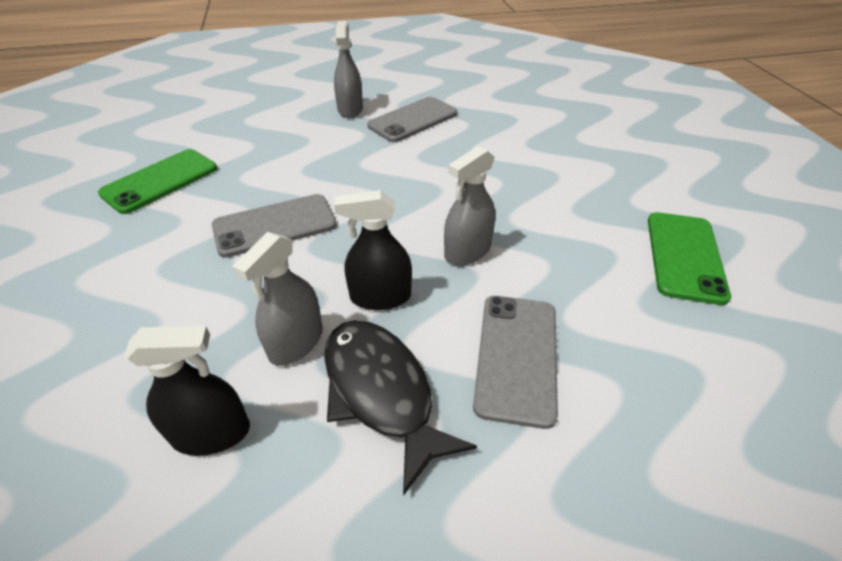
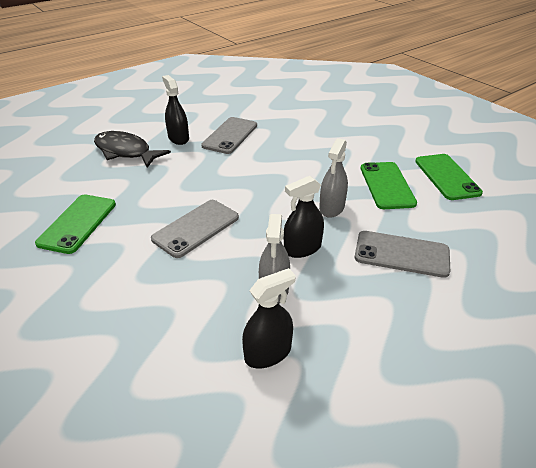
camera: 25 degrees left, 5 degrees down
(350, 109) = (178, 138): grey spray bottle -> black spray bottle
(381, 392) = (346, 297): black fish -> black fish (126, 152)
(516, 357) = (401, 254): grey phone -> grey phone turned 60 degrees counterclockwise
(574, 242) = (387, 185): none -> green phone

